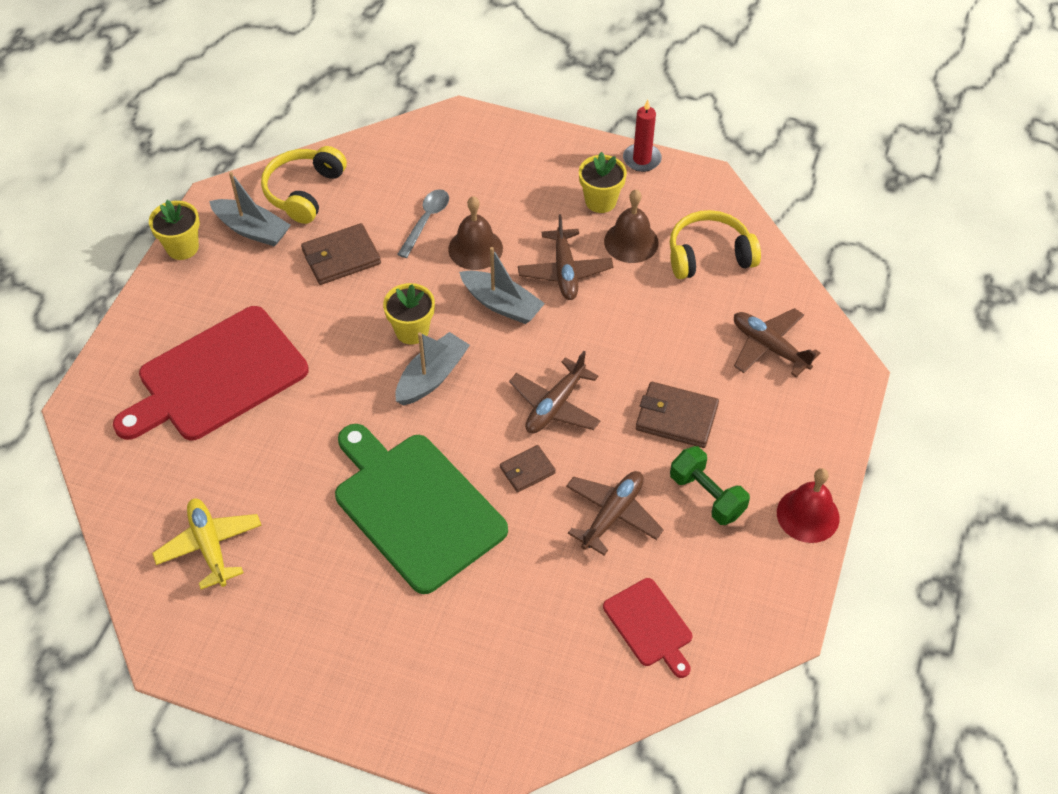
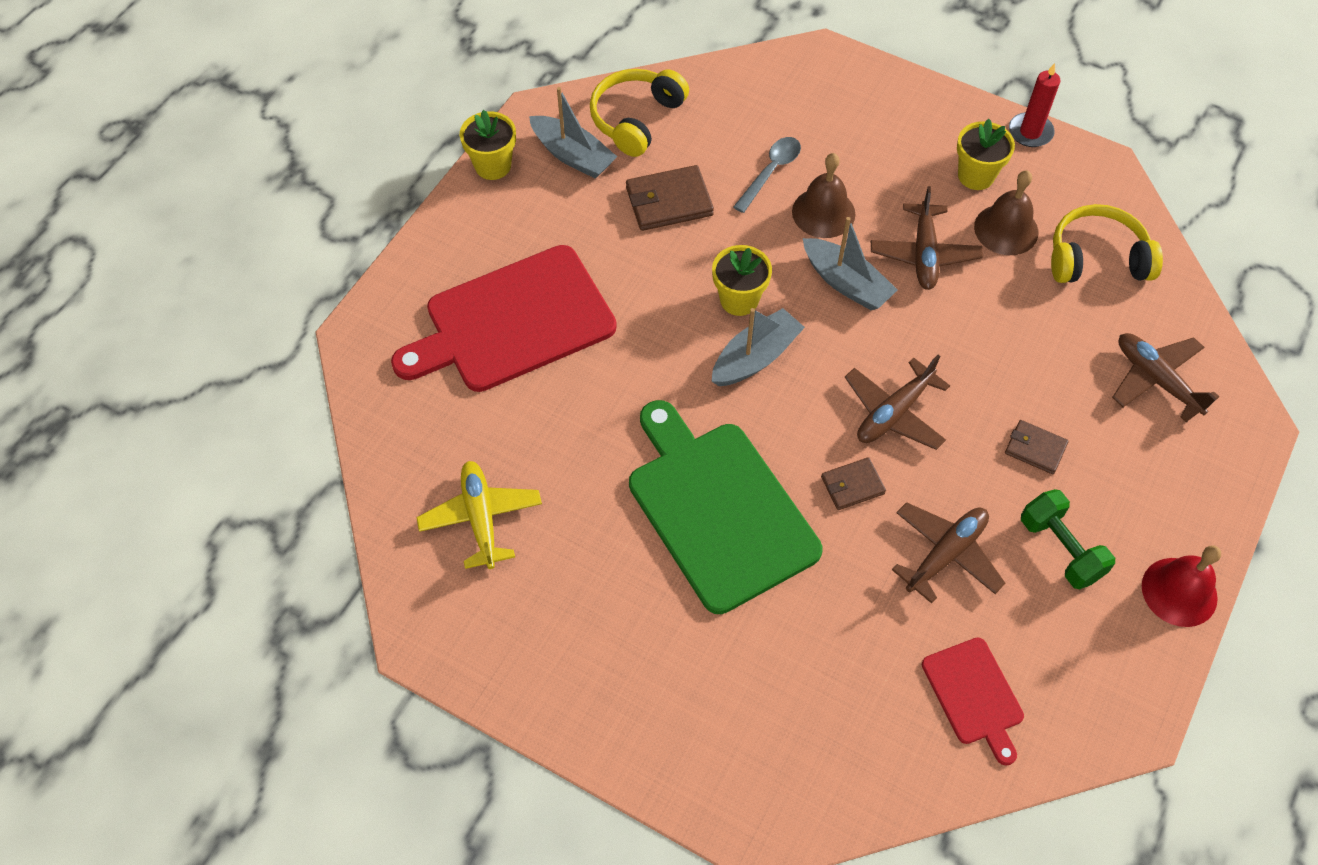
camera: 10 degrees right, 5 degrees up
(676, 417) = (1035, 449): brown wallet -> brown wallet, size x0.62

